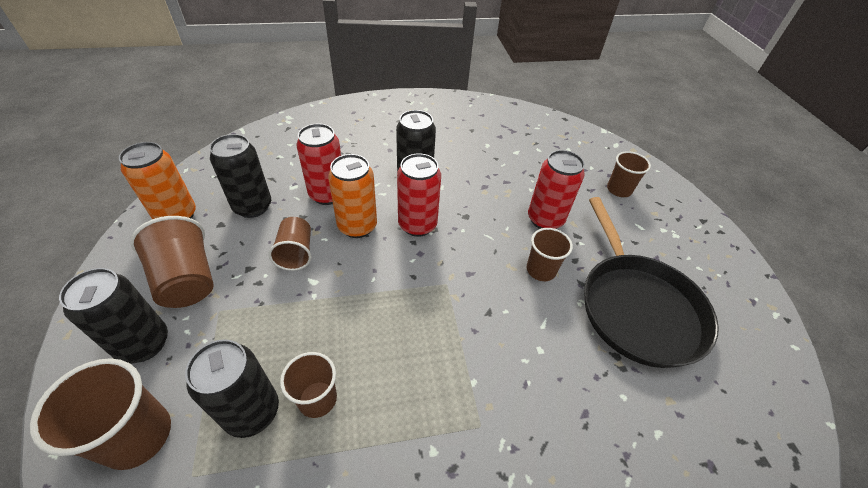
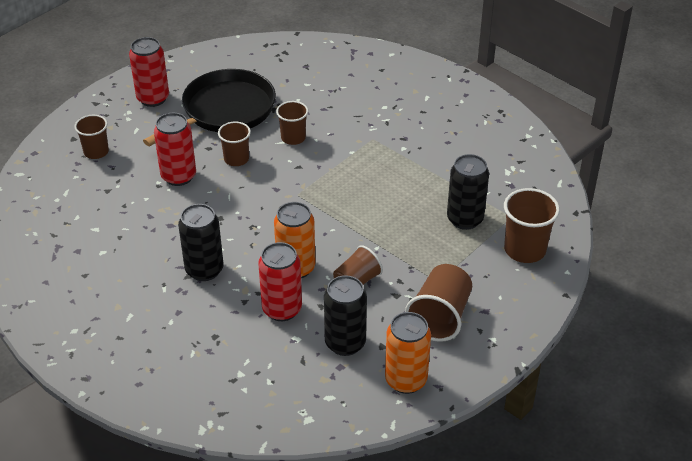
camera: 125 degrees left, 5 degrees down
(144, 344) = (493, 294): black can -> none
(317, 399) = (430, 201): brown cup -> brown cup (293, 138)
(417, 225) = (258, 237): red can -> red can (153, 98)

